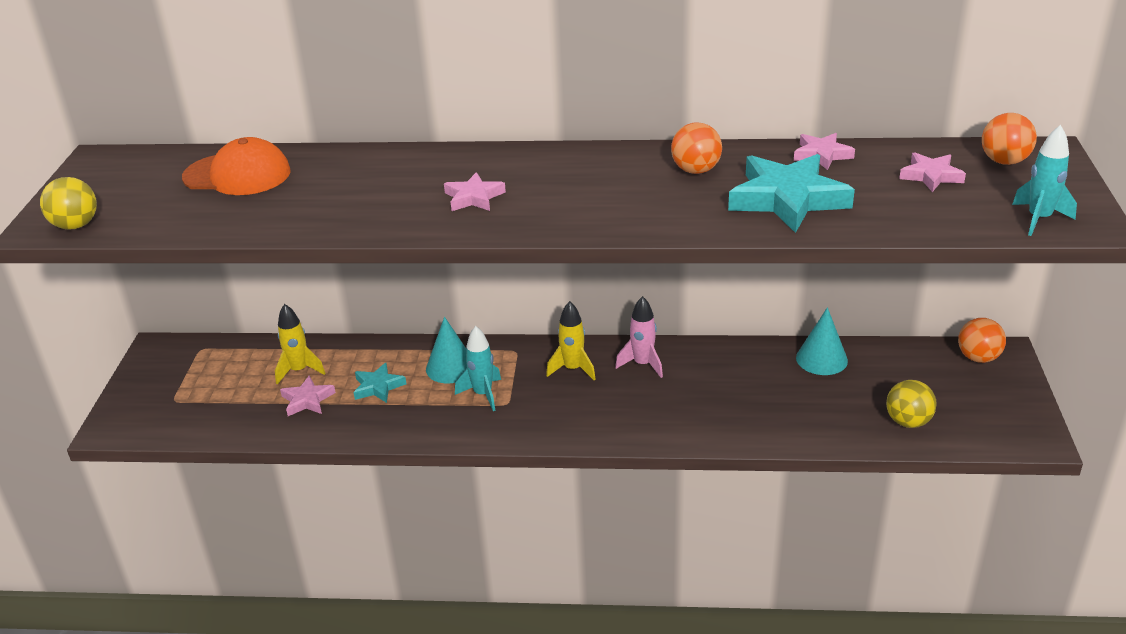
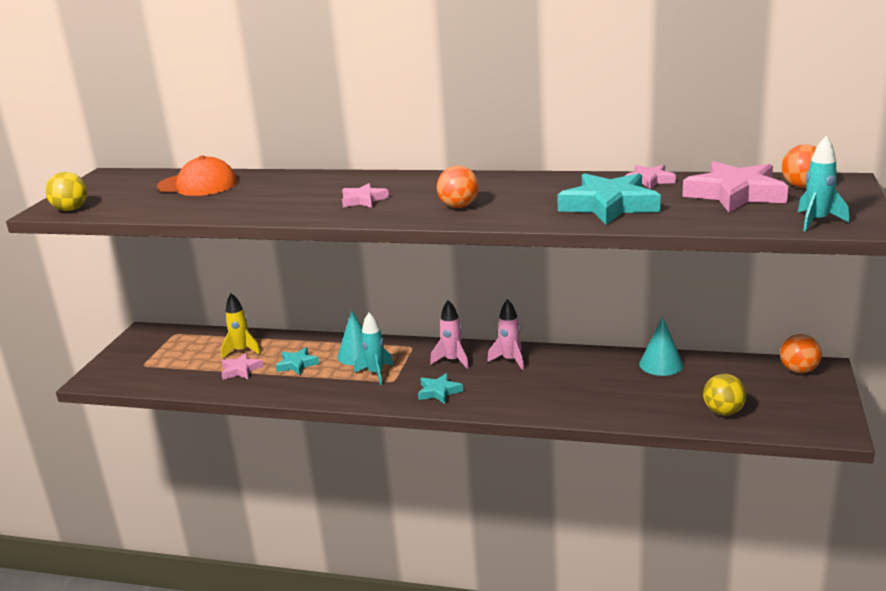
camera: 10 degrees right, 10 degrees down
(568, 416) = (439, 392): none -> turquoise star
(573, 369) = (452, 361): yellow rocket -> pink rocket
(696, 170) = (543, 188): orange ball -> orange ball (459, 206)
(931, 176) = (735, 194): pink star -> pink star, size x1.91

